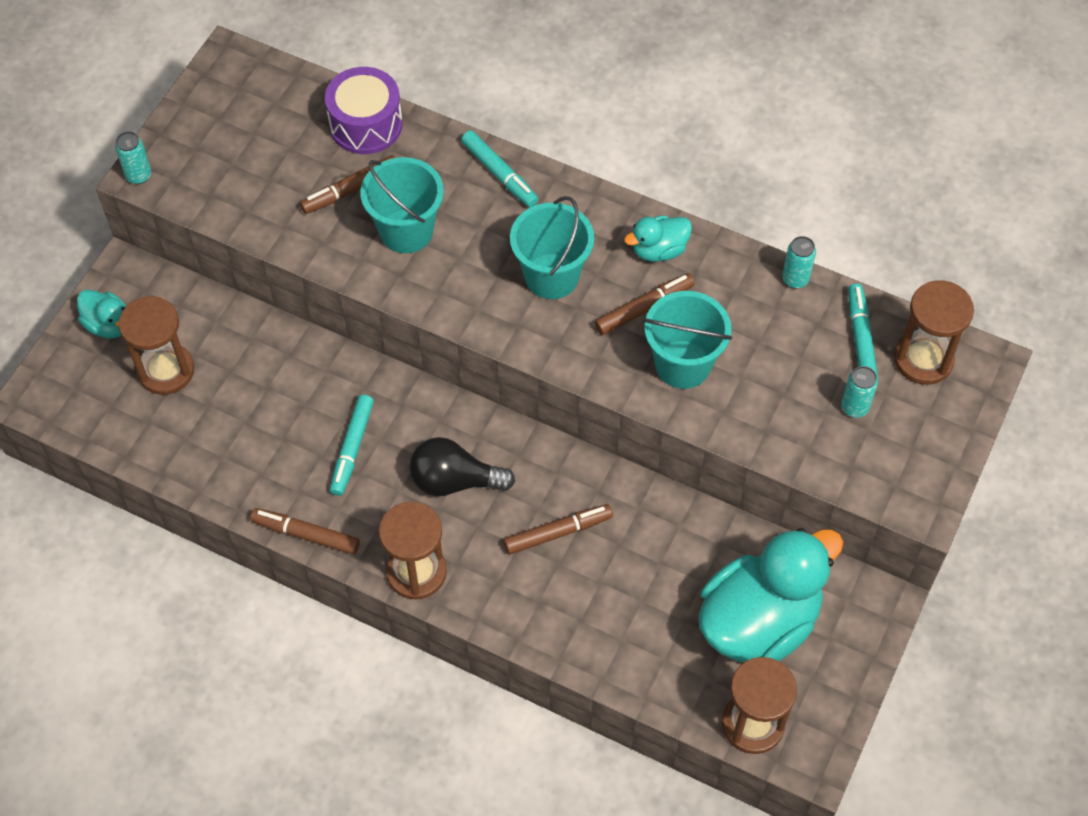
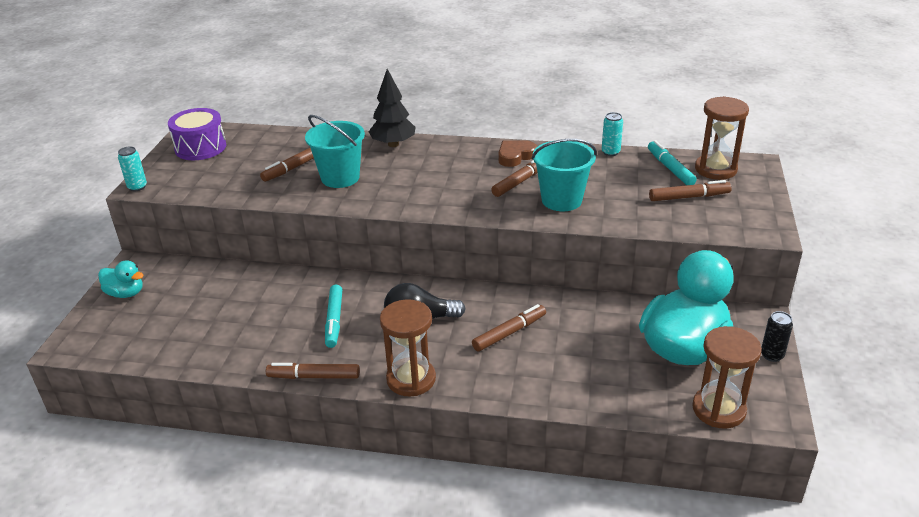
camera: 15 degrees left, 25 degrees down
(166, 370) = (176, 308): brown hourglass -> none
(366, 124) = (294, 140): purple drum -> purple drum (200, 147)
(499, 173) = (393, 144): turquoise marker -> black tree
(551, 276) = (450, 179): turquoise bucket -> none
(658, 250) = (515, 156): turquoise duck -> brown heart
(854, 407) = (688, 197): turquoise can -> brown marker
(860, 664) = (772, 355): none -> black can

